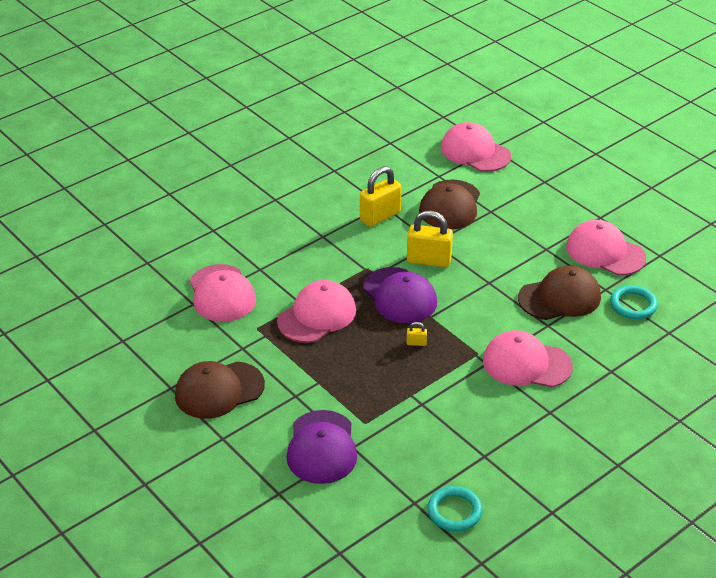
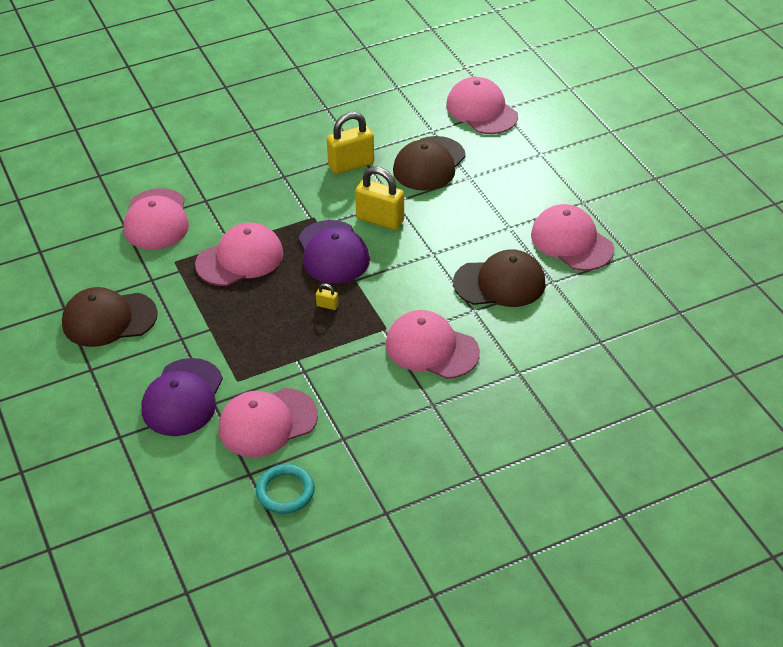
camera: 15 degrees right, 5 degrees up
(410, 455) = (267, 423): none -> pink cap
(633, 305) = (575, 305): turquoise ring -> none

